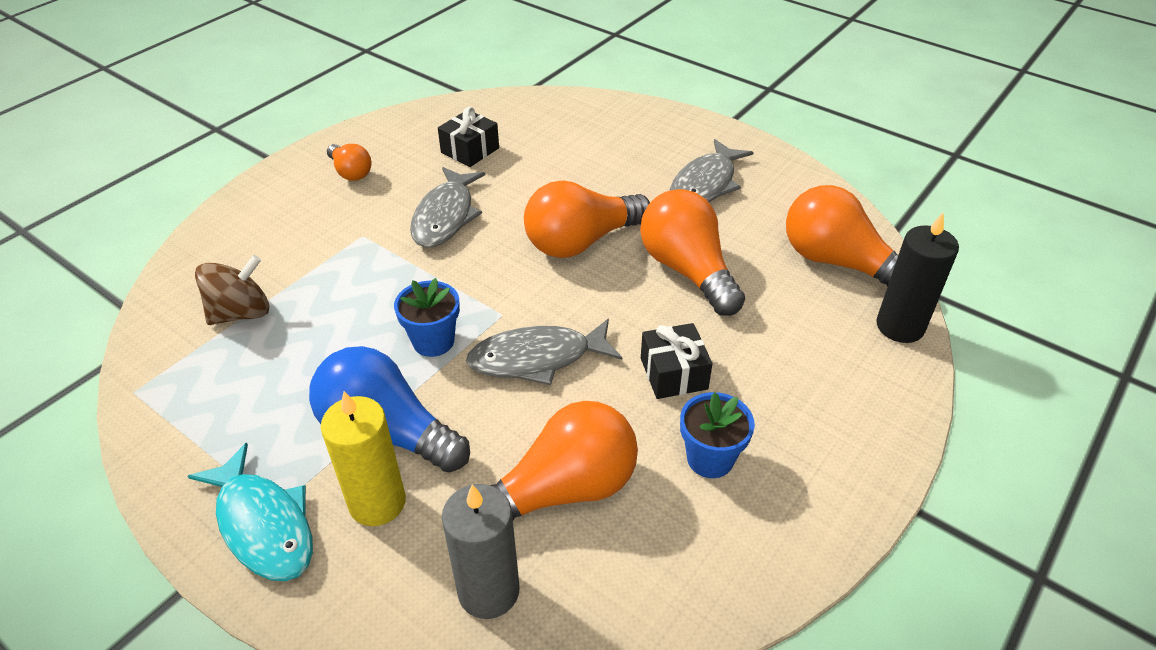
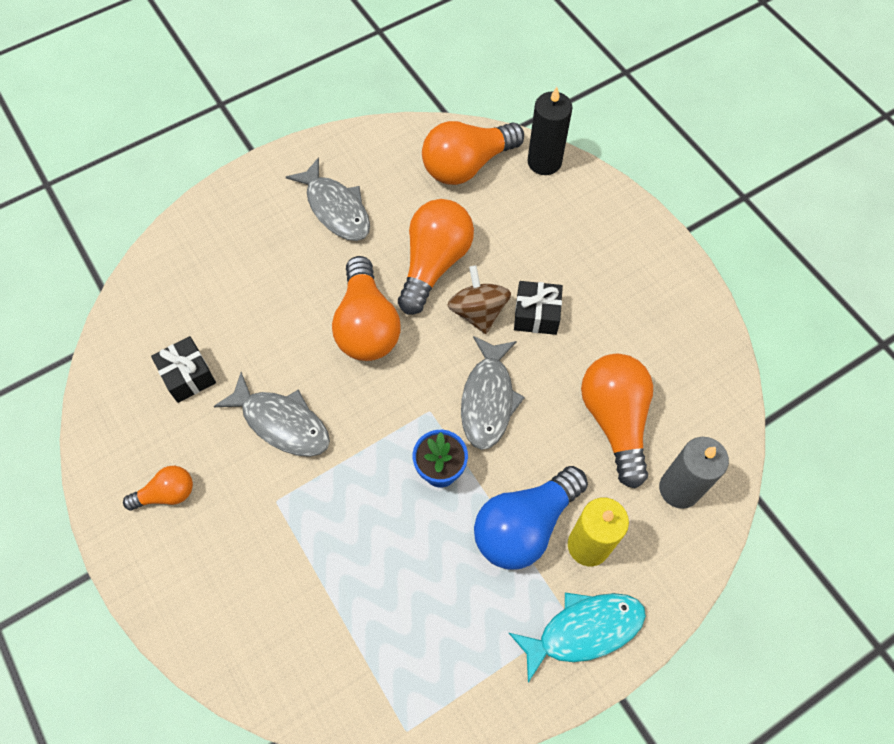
camera: 70 degrees left, 20 degrees up
(241, 313) = (340, 626): brown spinning top -> brown spinning top (478, 312)
(687, 270) = (434, 263): orange light bulb -> orange light bulb turned 120 degrees clockwise
(710, 458) = (617, 323): blue flower pot -> none

